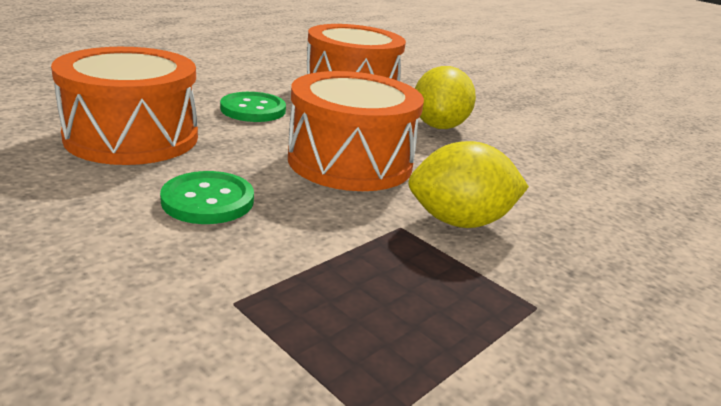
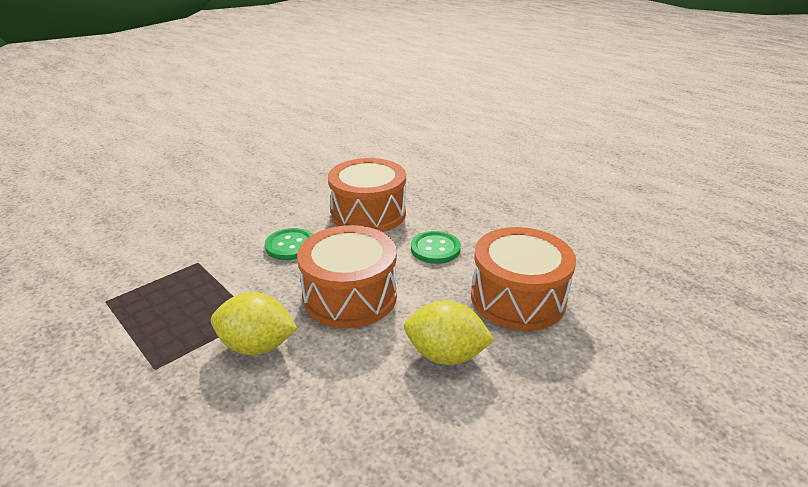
camera: 95 degrees right, 5 degrees up
(459, 221) = (257, 346): yellow lemon -> yellow lemon turned 75 degrees counterclockwise

